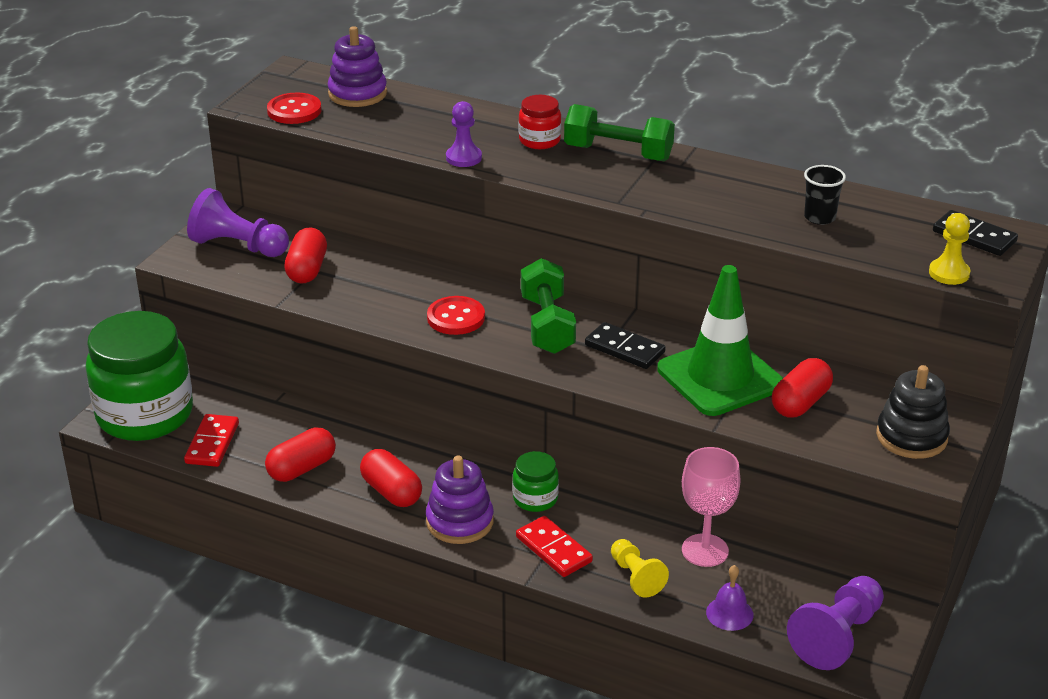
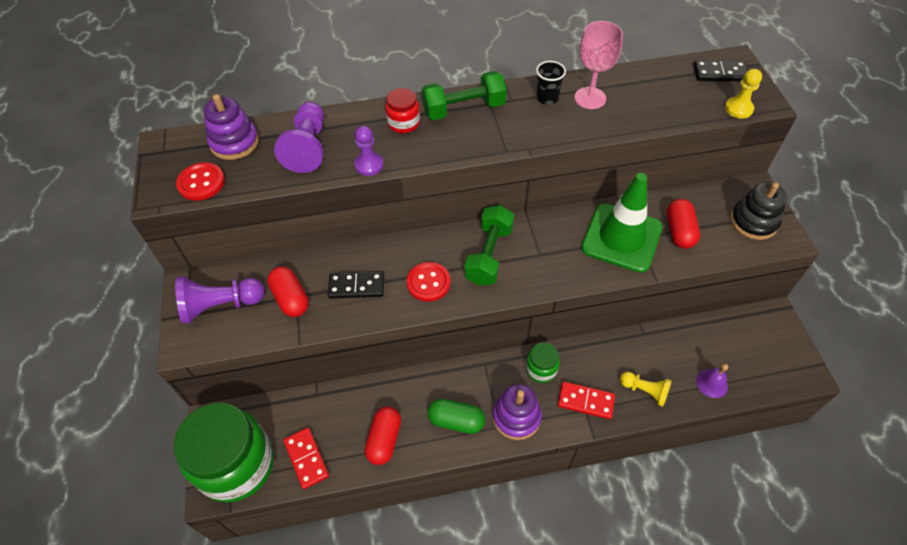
camera: 35 degrees left, 20 degrees up
(391, 492) = (456, 421): red capsule -> green capsule
(547, 325) = (489, 255): green dumbbell -> green dumbbell turned 60 degrees clockwise
(624, 349) = (550, 247): black domino -> black domino (356, 286)
(705, 550) = (660, 346): pink goblet -> pink goblet (590, 98)
(819, 217) = (630, 101): black cup -> black cup (547, 98)
(837, 636) = (772, 362): purple pawn -> purple pawn (308, 147)

